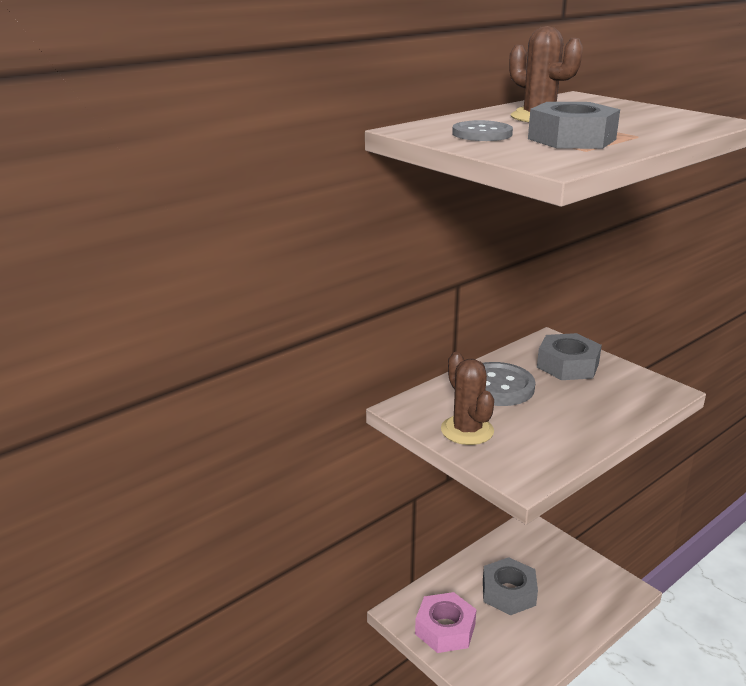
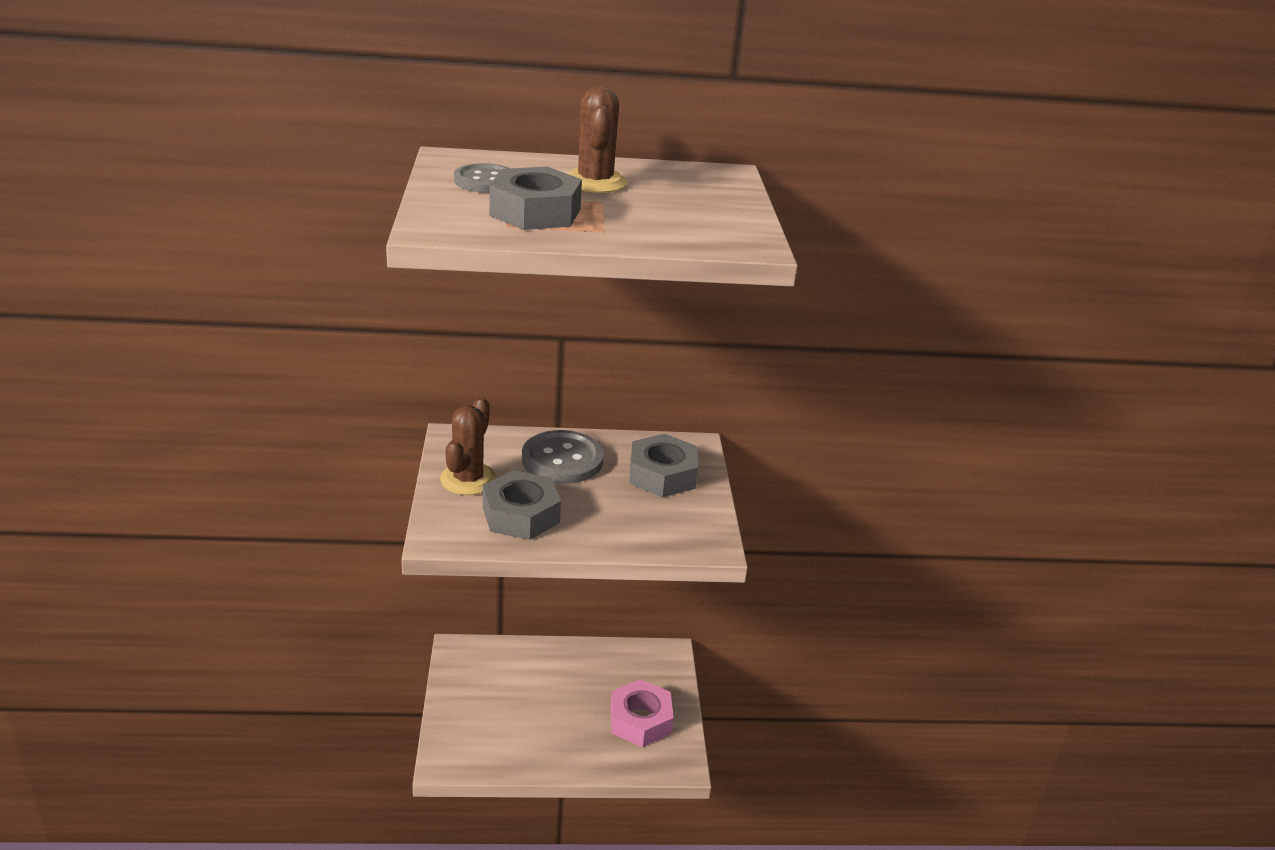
camera: 35 degrees right, 5 degrees up
(445, 629) = (473, 685): pink nut -> pink nut (640, 720)
(508, 593) = (566, 694): grey nut -> grey nut (521, 515)

